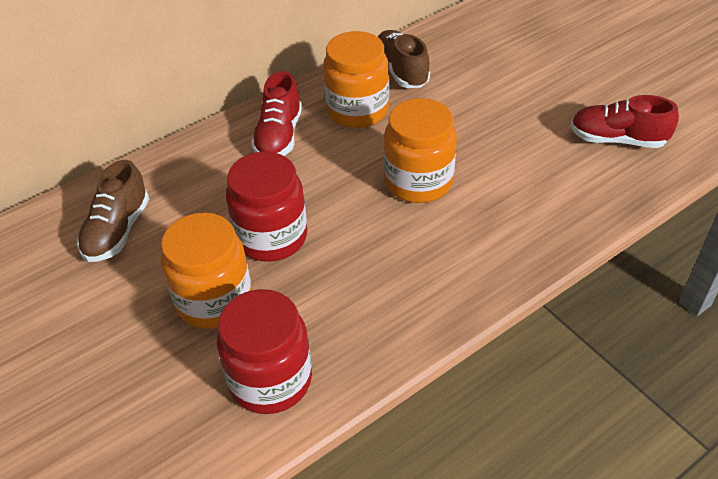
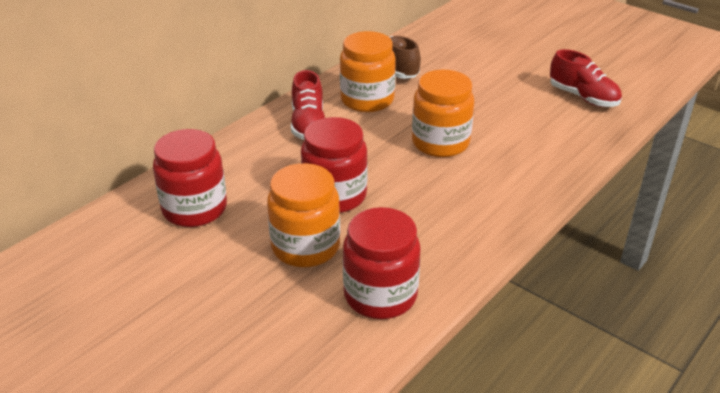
camera: 15 degrees left, 10 degrees down
(117, 231) = (194, 209): brown shoe -> red jar
(617, 139) = (583, 97): red shoe -> red shoe turned 135 degrees counterclockwise

